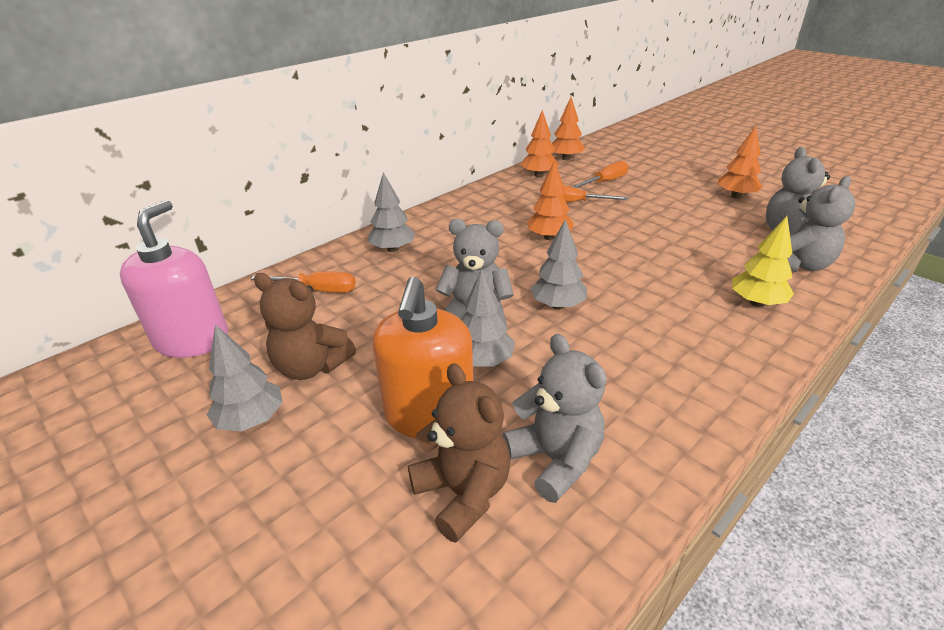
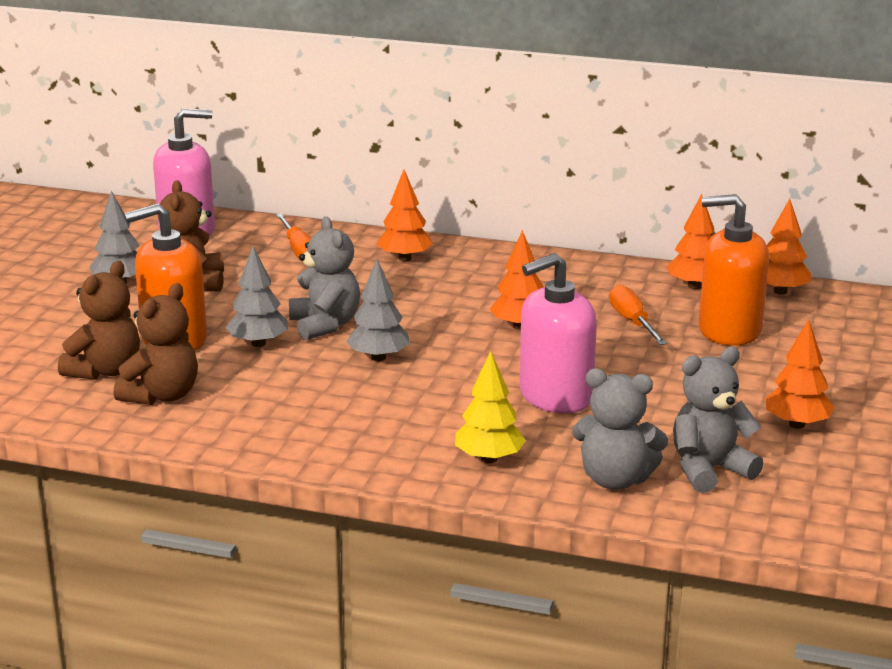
camera: 60 degrees right, 10 degrees down
(392, 249) = (405, 258): grey tree -> orange tree
(555, 459) = (162, 396): grey teddy bear -> brown teddy bear
(605, 182) = (729, 330): orange screwdriver -> orange soap dispenser
(666, 253) = (555, 396): none -> pink soap dispenser

